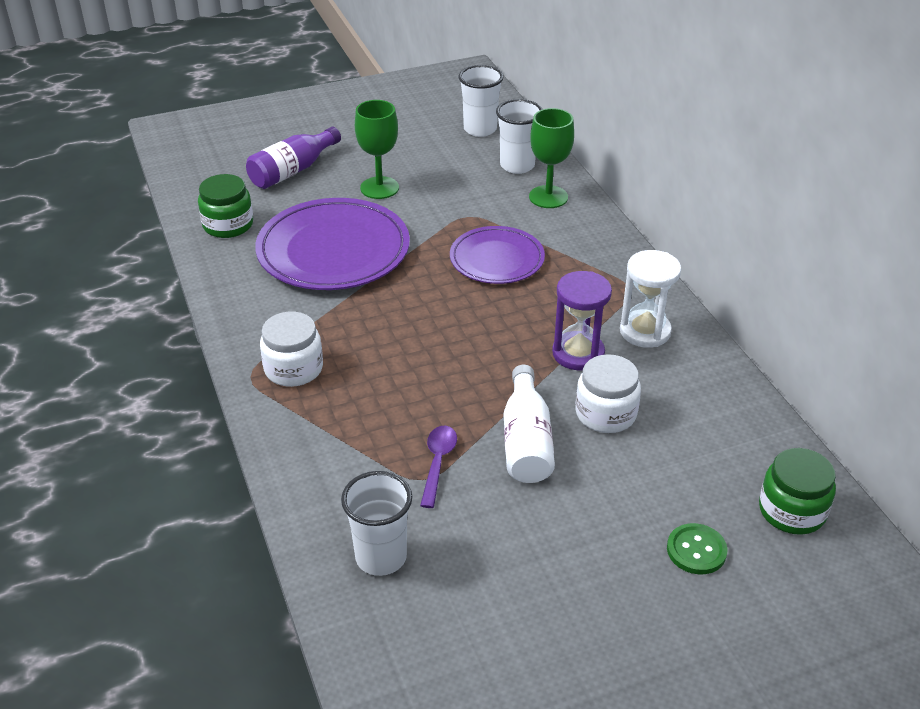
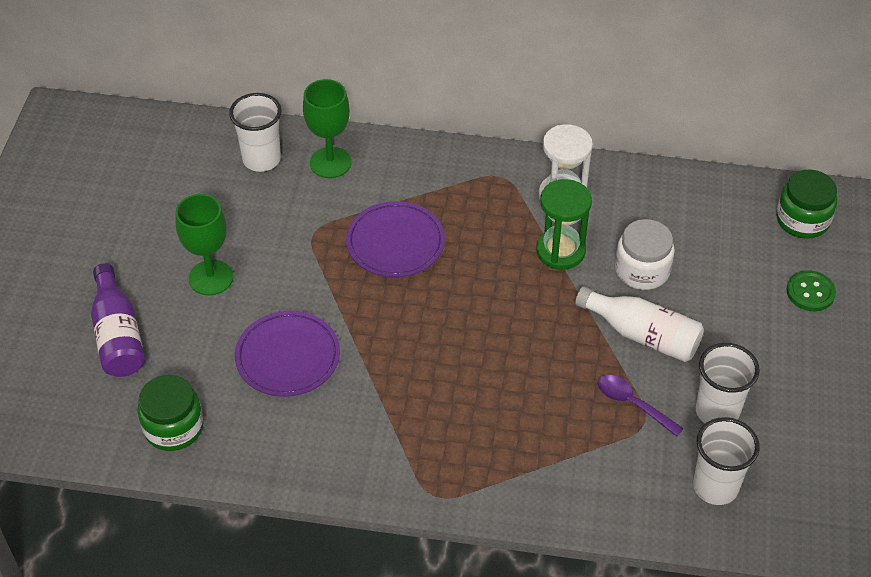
camera: 60 degrees left, 10 degrees up
(293, 369) = (447, 458): white jar -> none
(333, 250) = (288, 357): purple plate -> purple plate, size x0.61
(480, 129) = (174, 156): white cup -> white cup (717, 412)
(578, 353) = (560, 251): purple hourglass -> green hourglass

